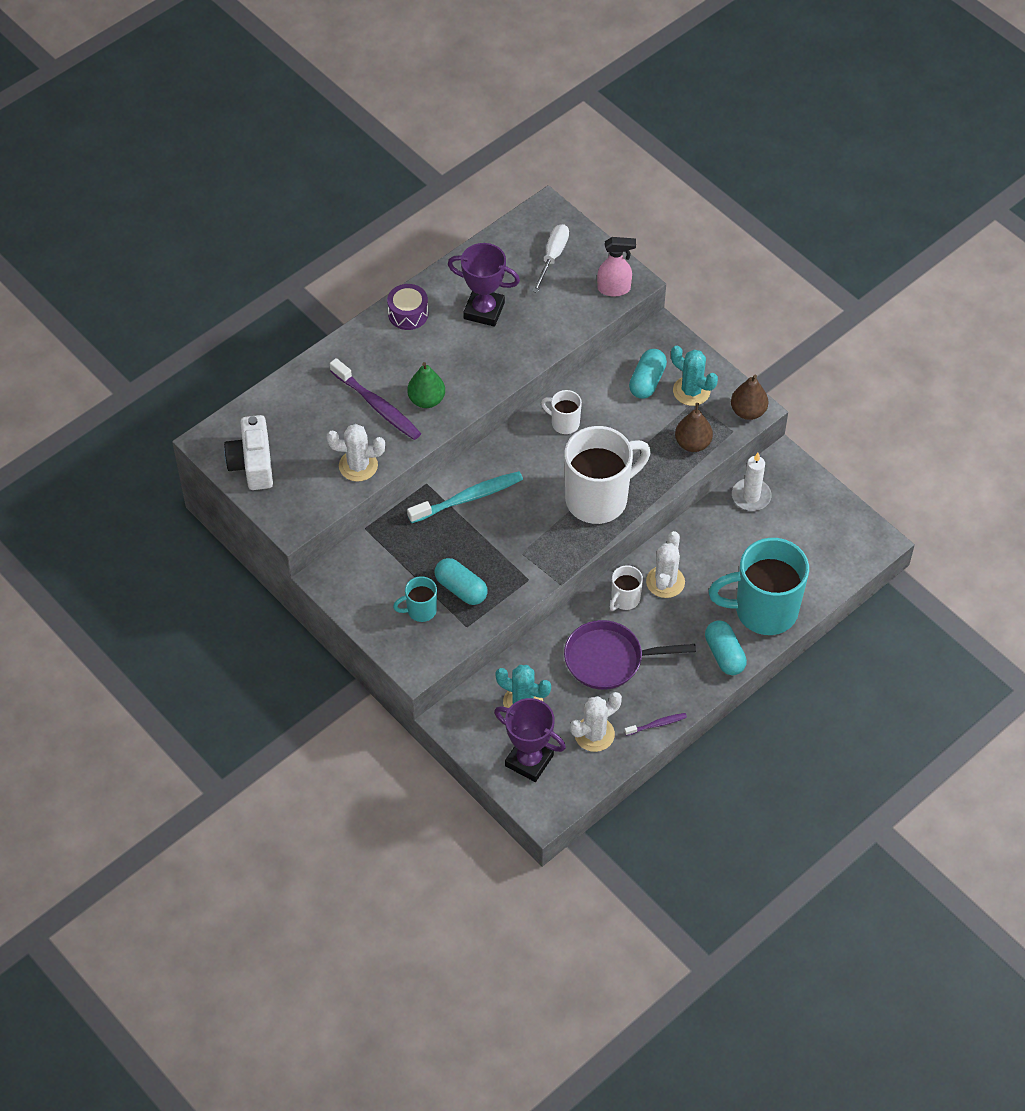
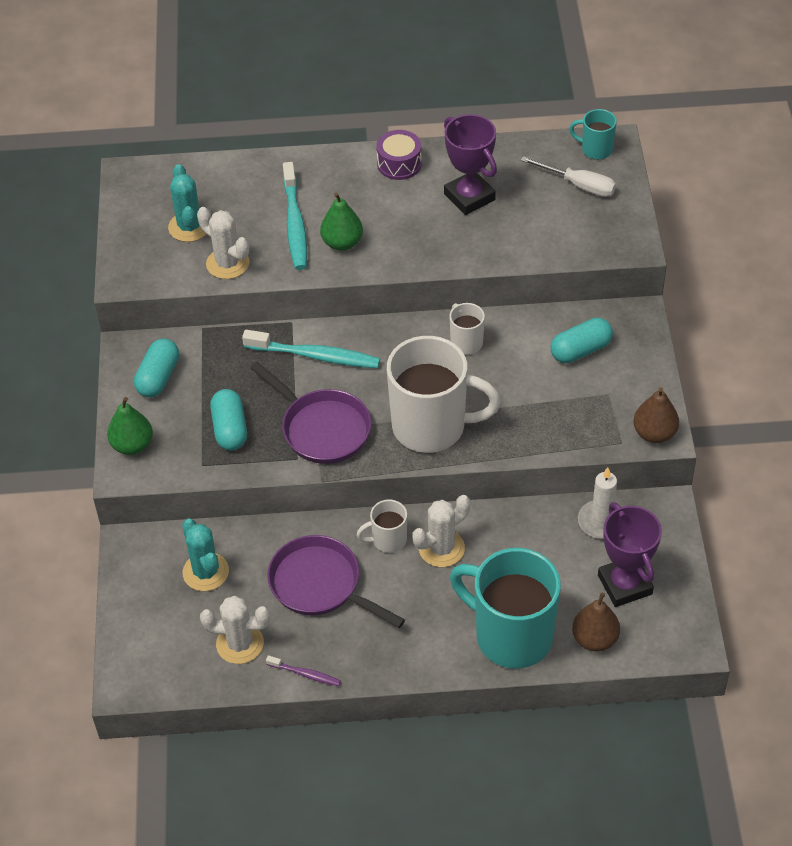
camera: 40 degrees right, 5 degrees down
(252, 464) = (144, 212): white camera -> none
(377, 405) = (295, 223): purple toothbrush -> turquoise toothbrush
(403, 644) = (132, 445): none -> green pear
(420, 610) = (177, 426): turquoise mug -> turquoise mug (595, 149)
(525, 547) = (322, 428): none -> purple pan
(529, 760) = (159, 627): purple trophy -> purple trophy (625, 584)
(552, 257) = (578, 185): white screwdriver -> white screwdriver turned 60 degrees clockwise
(614, 289) = (610, 243): pink spray bottle -> none
(691, 391) = (615, 383): turquoise cactus -> turquoise cactus (189, 227)
(692, 443) = (570, 430): brown pear -> brown pear (595, 639)
(724, 654) = (432, 652): turquoise capsule -> turquoise capsule (158, 377)

